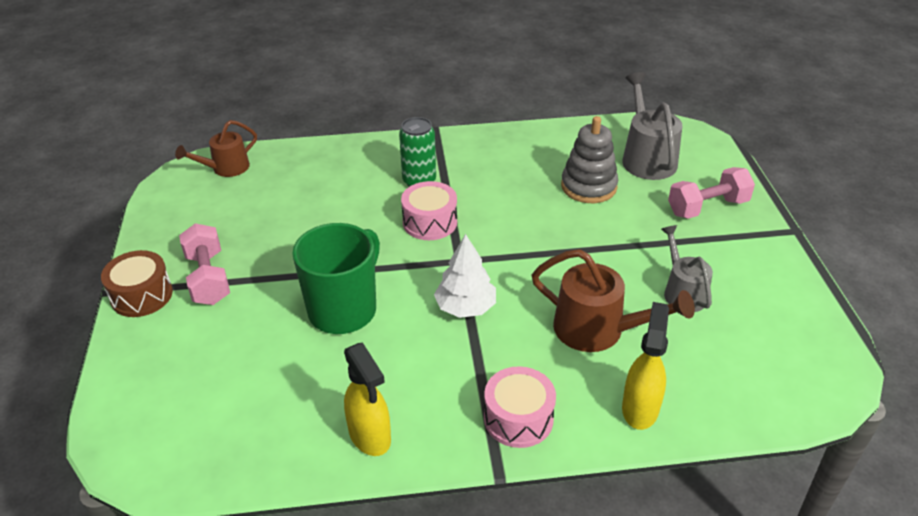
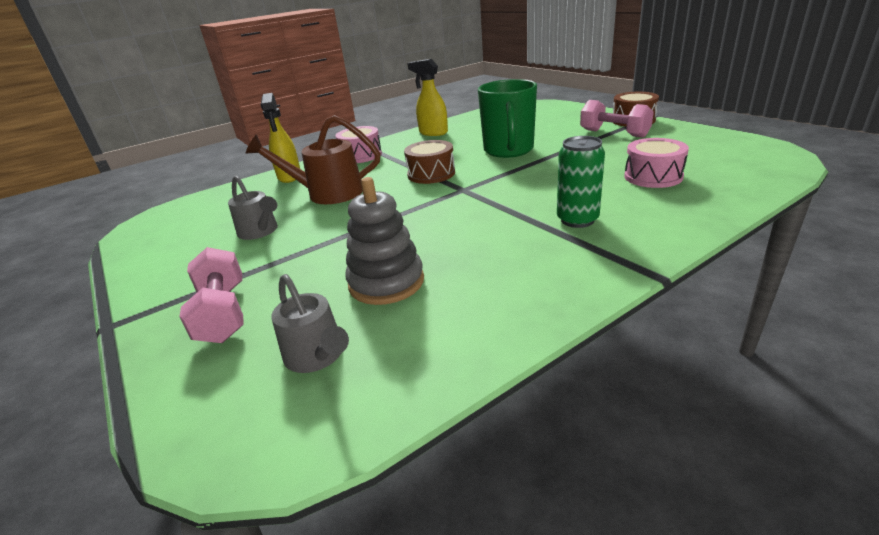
camera: 155 degrees right, 10 degrees down
(225, 168) = (759, 167): brown watering can -> none
(430, 222) = (518, 199): pink drum -> pink drum (653, 176)
(466, 307) = (431, 174): white tree -> brown drum
(646, 157) = (318, 356): grey watering can -> grey watering can, size x0.66
(707, 207) = (223, 313): pink dumbbell -> pink dumbbell turned 60 degrees counterclockwise

